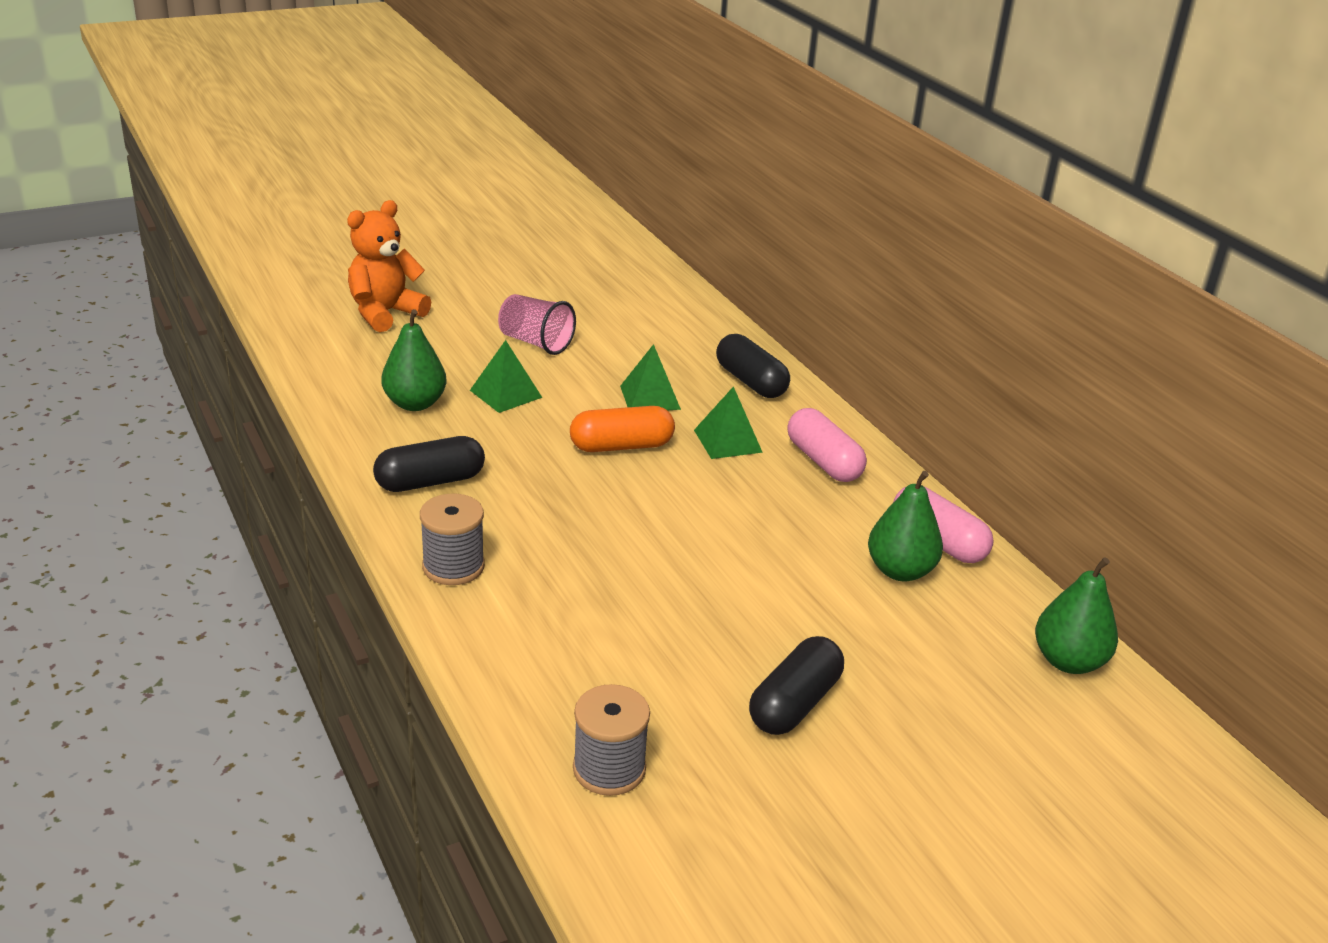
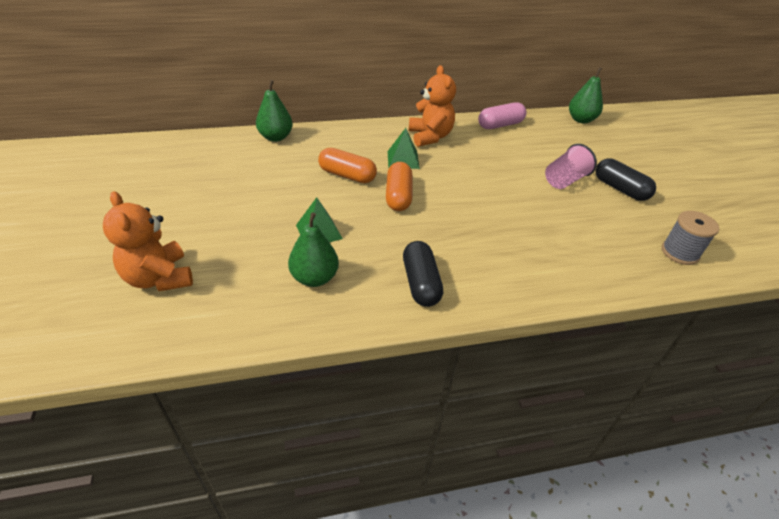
camera: 75 degrees left, 10 degrees up
(453, 566) = (517, 285): grey spool -> none
(535, 342) = (255, 207): pink cup -> pink cup (564, 180)
(650, 397) = (347, 175): green pyramid -> orange capsule
(750, 382) = (344, 139): black capsule -> none
(823, 461) = (430, 137): pink capsule -> orange teddy bear
(900, 571) = (522, 139): green pear -> green pear (276, 137)

